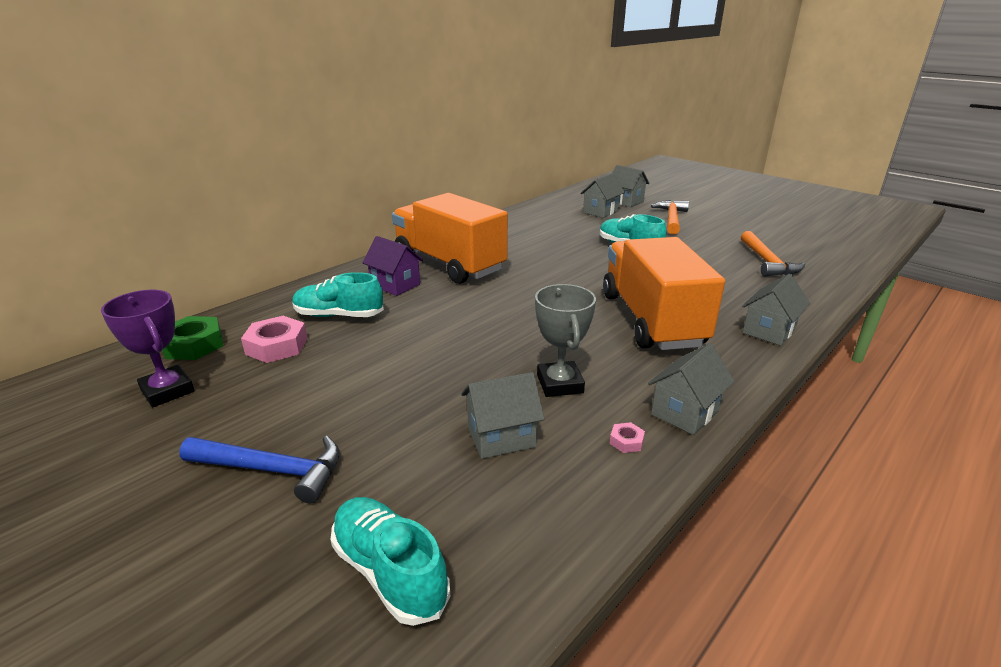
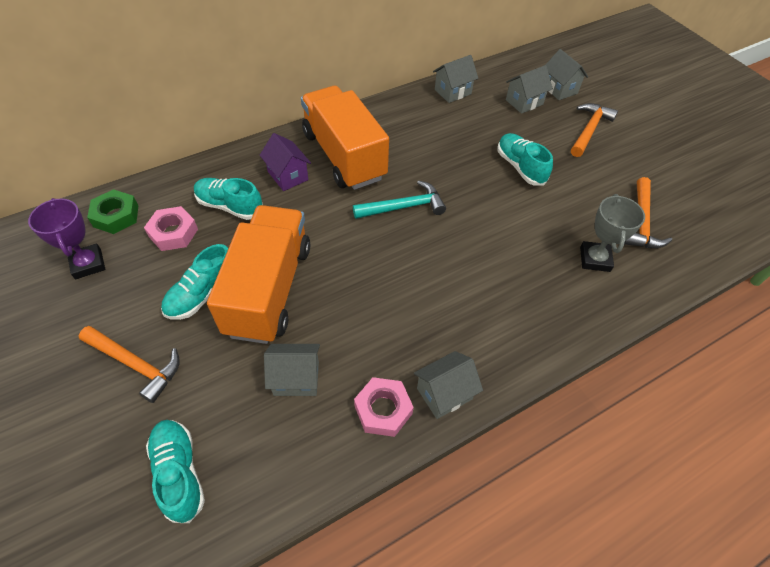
camera: 15 degrees right, 25 degrees up
(272, 470) = (135, 364): blue hammer -> orange hammer
(339, 388) = (203, 294): none -> turquoise shoe
(535, 287) = (403, 207): none -> turquoise hammer
(559, 384) = (365, 335): grey trophy -> grey trophy (595, 259)
(626, 441) = (383, 410): pink nut -> pink nut, size x2.15
(651, 320) = (481, 277): orange truck -> orange truck (269, 289)
(768, 331) = (576, 319): grey house -> grey house (452, 92)

